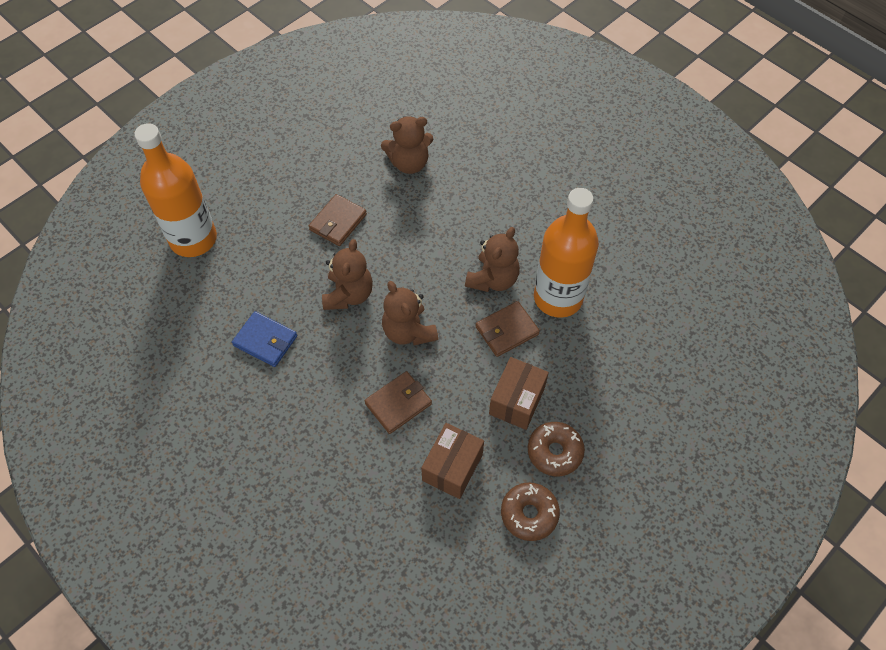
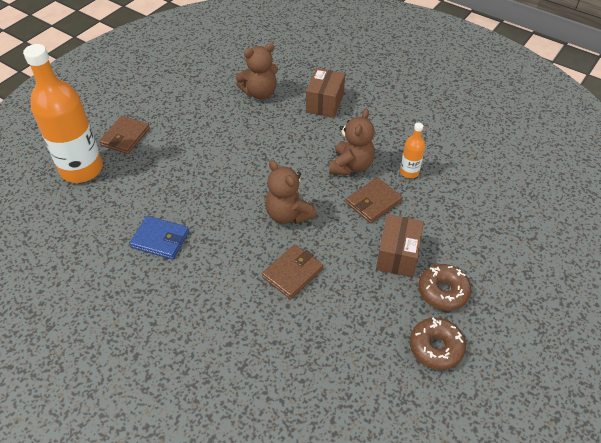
camera: 10 degrees left, 10 degrees down
(338, 222) = (208, 141): brown wallet -> brown wallet (125, 137)
(348, 294) = (229, 193): brown teddy bear -> none
(452, 467) = (355, 319): brown box -> brown box (325, 103)
(558, 298) = (409, 172): orange bottle -> orange bottle, size x0.44

